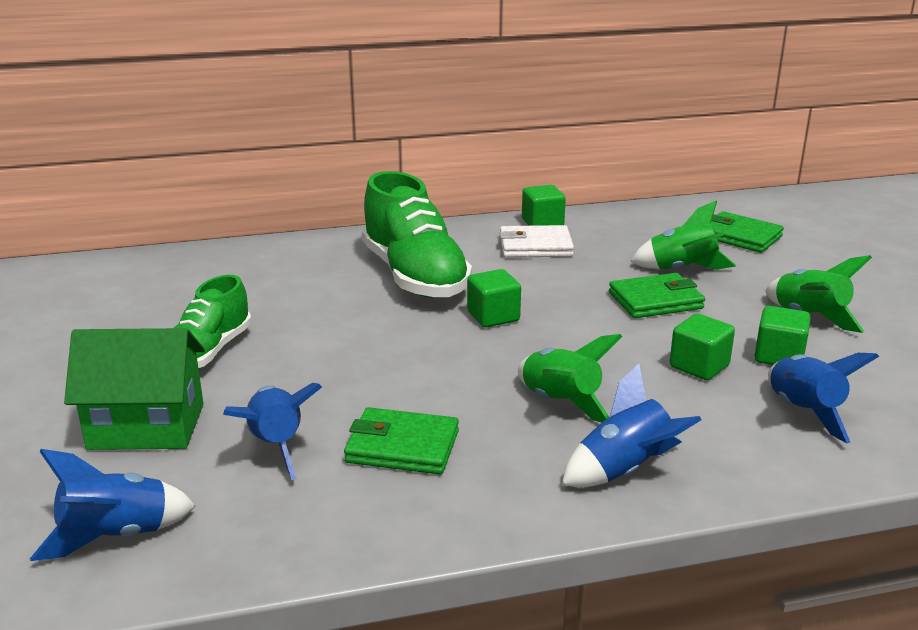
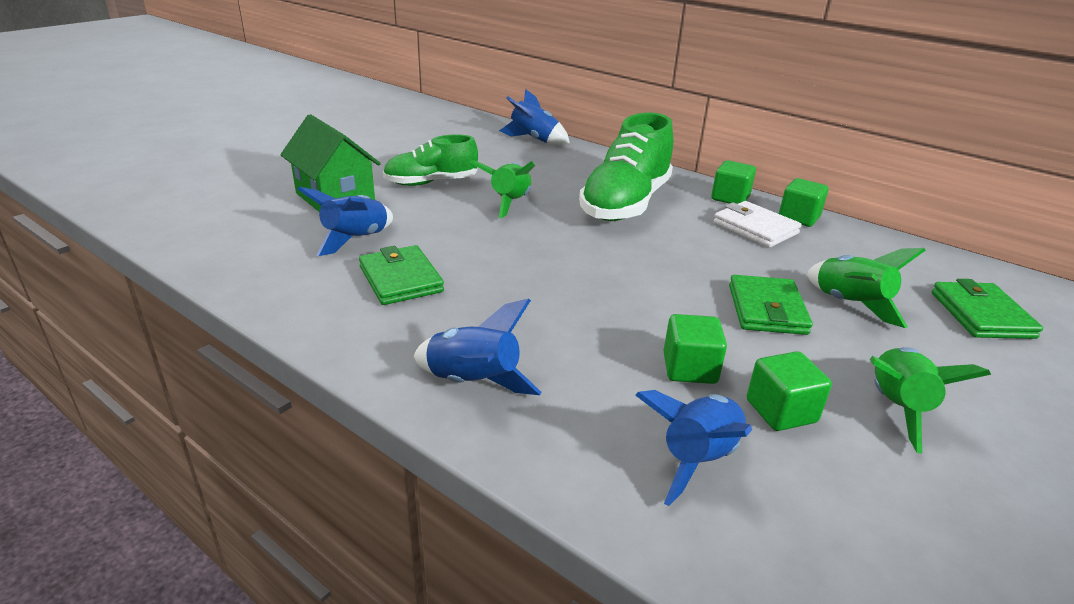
camera: 50 degrees right, 5 degrees up
(116, 536) = (224, 232): blue rocket -> blue rocket (534, 140)
(493, 316) = (618, 250): green cube -> green cube (730, 198)
(560, 403) = (534, 320): green rocket -> green rocket (509, 203)
(655, 300) = (767, 309): green wallet -> green wallet turned 60 degrees clockwise

